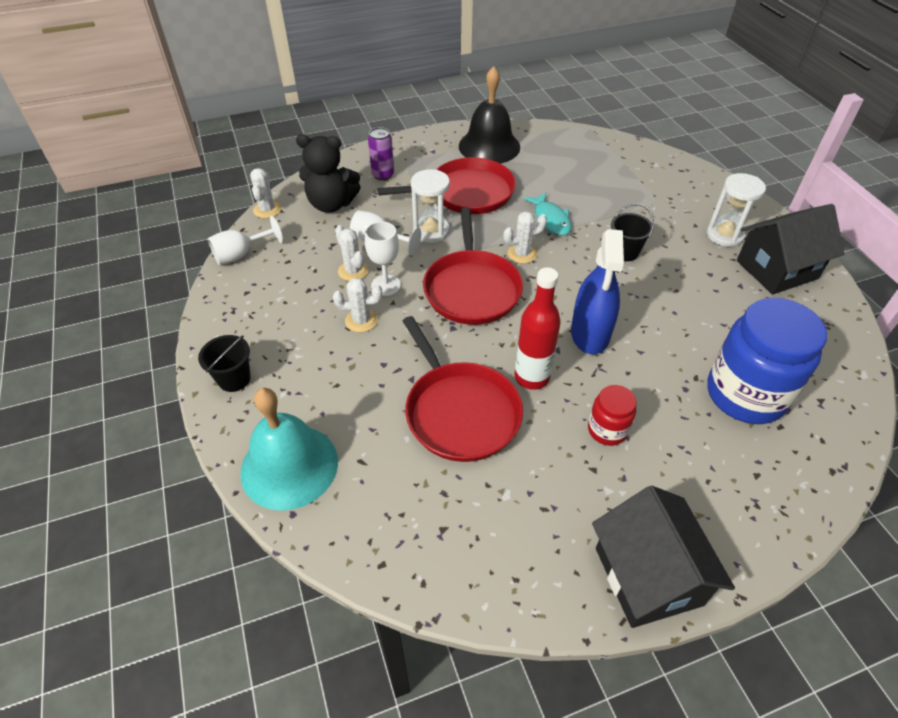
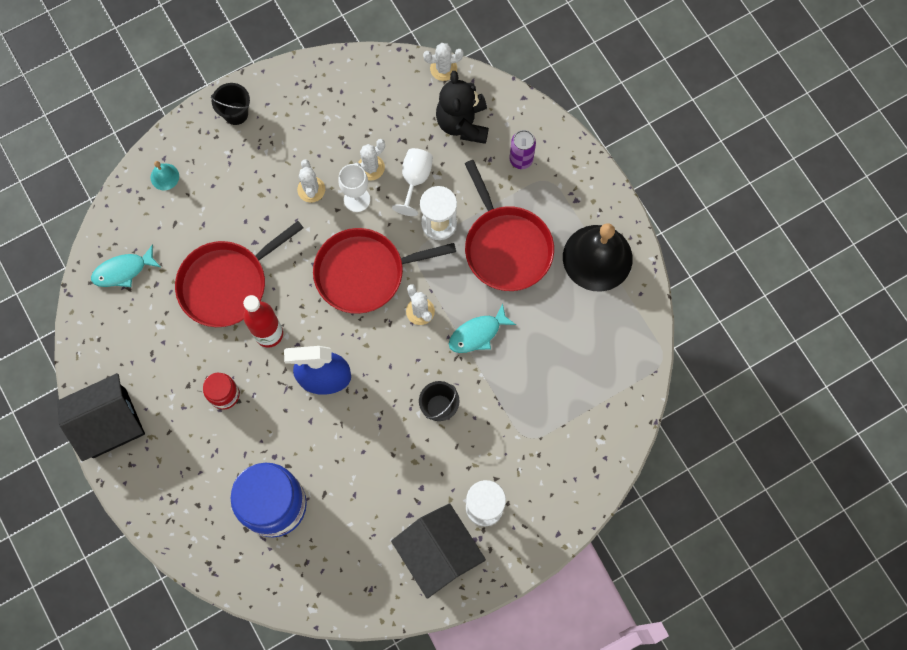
camera: 80 degrees right, 25 degrees up
(241, 254) = (376, 68): white goblet -> none
(289, 466) = (164, 176): turquoise bell -> turquoise bell, size x0.42
(415, 534) = (123, 271): none -> turquoise fish

